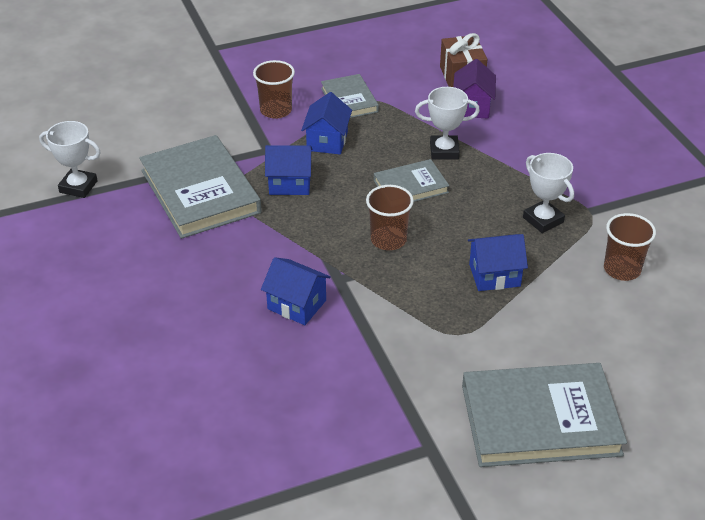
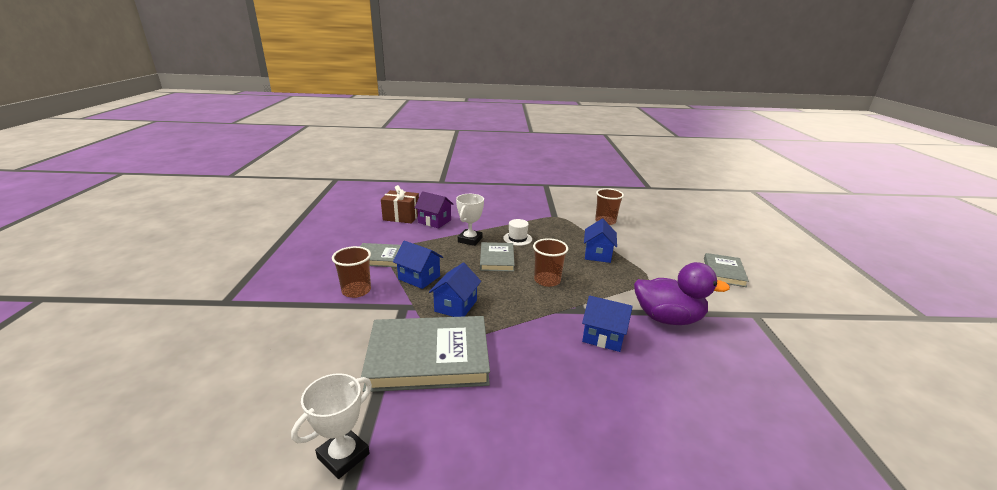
camera: 70 degrees left, 15 degrees down
(297, 305) = (603, 336): blue house -> blue house turned 60 degrees clockwise
(367, 358) = (667, 318): none -> purple duck
(482, 190) = (517, 238): none -> white hat
(540, 420) = (723, 272): grey book -> grey book, size x0.55
(543, 220) = (555, 229): white trophy -> none

